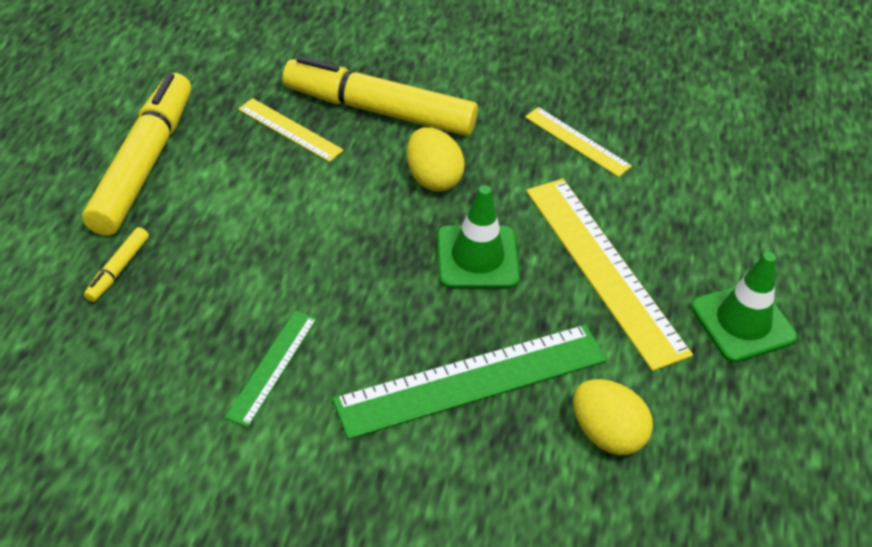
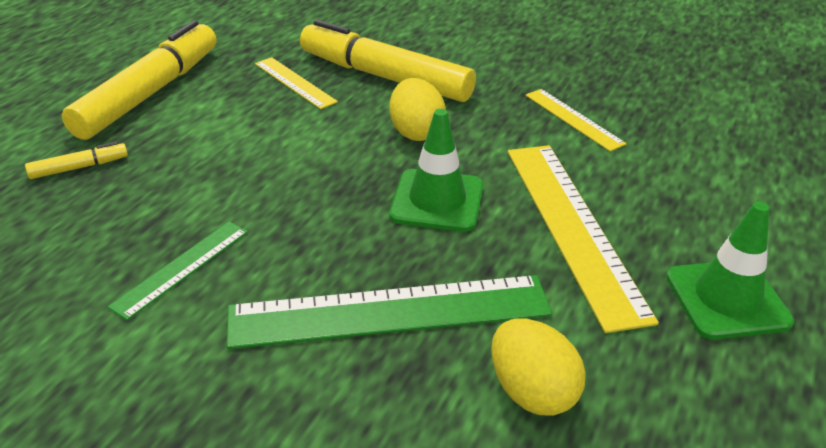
camera: 15 degrees right, 10 degrees down
(118, 269) = (79, 167): yellow marker -> yellow marker turned 150 degrees counterclockwise

